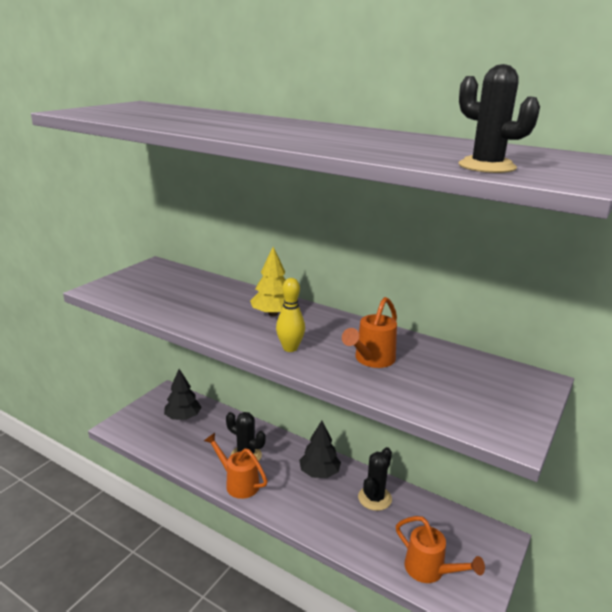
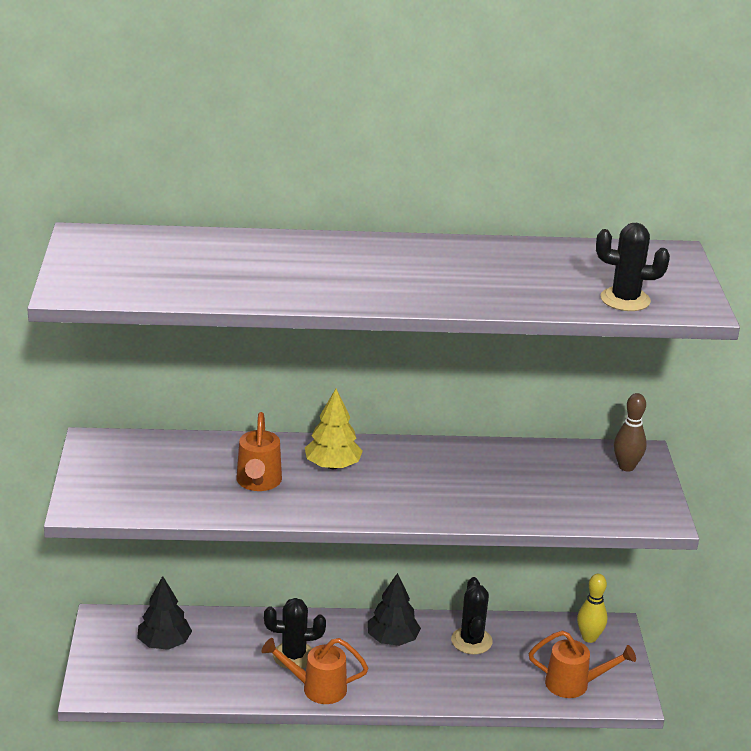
camera: 35 degrees left, 5 degrees up
(290, 348) = (401, 502): yellow bowling pin -> yellow bowling pin (589, 637)
(371, 360) = (488, 486): orange watering can -> orange watering can (258, 483)
(514, 385) = (626, 467): none -> brown bowling pin

